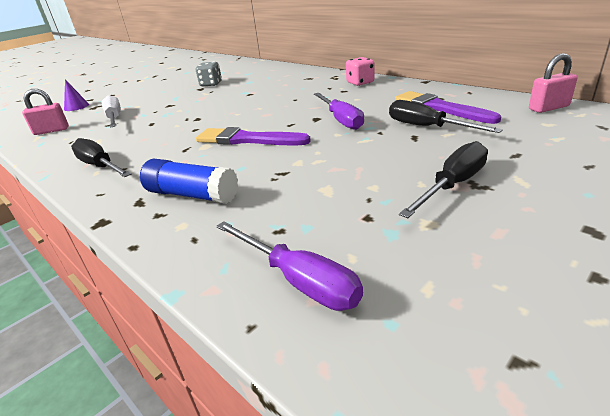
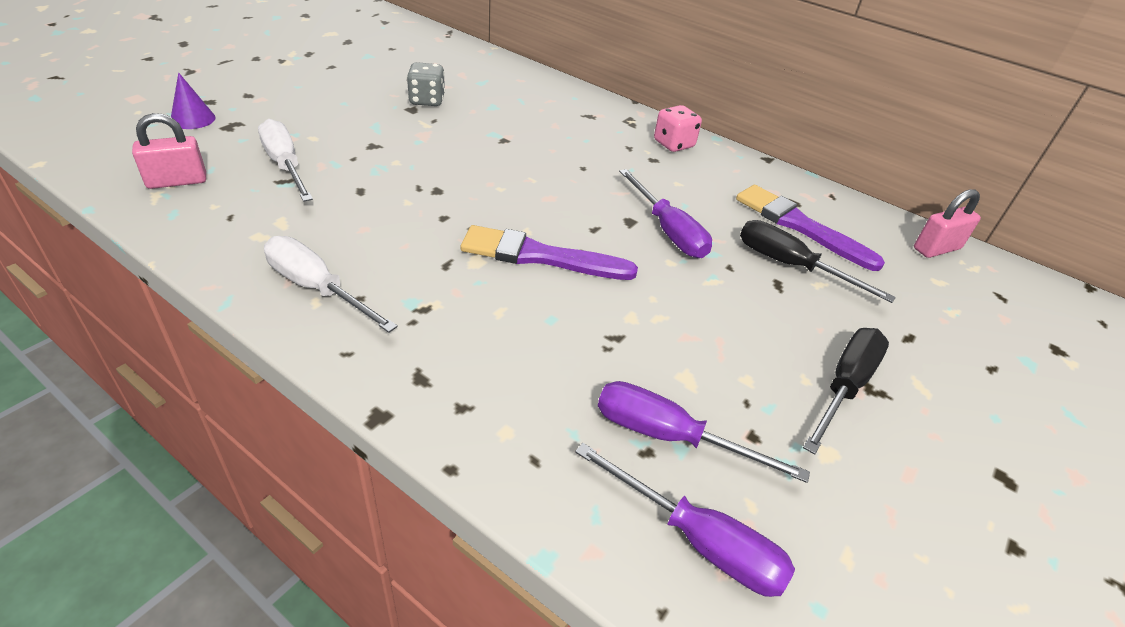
camera: 15 degrees left, 10 degrees up
(100, 166) = (317, 288): black screwdriver -> white screwdriver
(192, 195) = (498, 370): blue glue stick -> none
(300, 221) = (670, 436): none -> purple screwdriver

